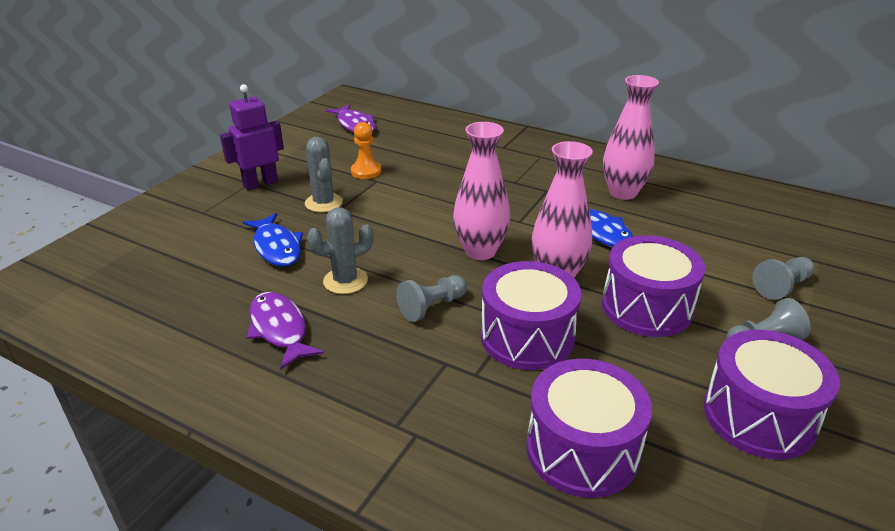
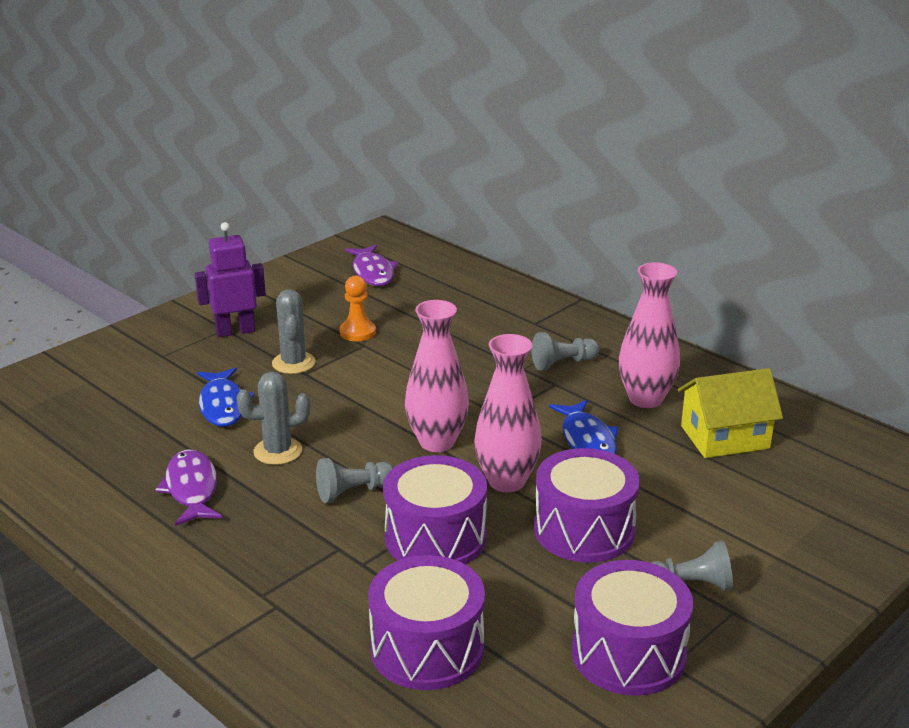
camera: 15 degrees right, 5 degrees down
(701, 213) = (725, 437): none -> yellow house
(782, 286) = (758, 534): grey pawn -> grey pawn (563, 363)

